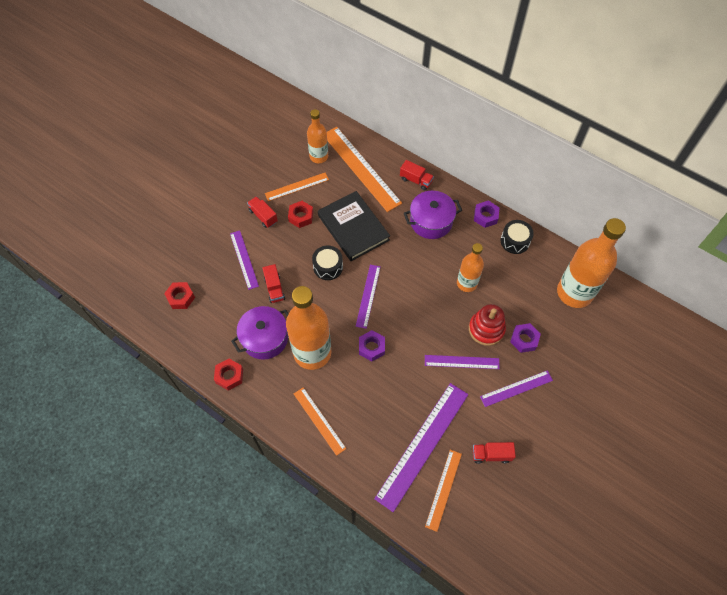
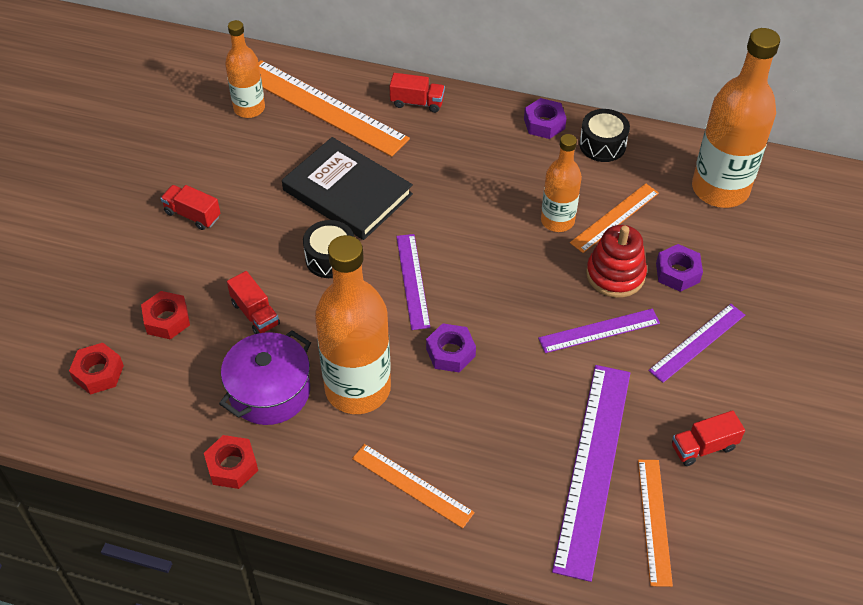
camera: 20 degrees left, 10 degrees down
(244, 259) = (185, 286): purple ruler -> none
(297, 186) = (231, 159): orange ruler -> orange ruler (615, 217)
(301, 216) = (255, 199): red nut -> red nut (167, 320)
(431, 222) = (465, 152): purple pot -> none

